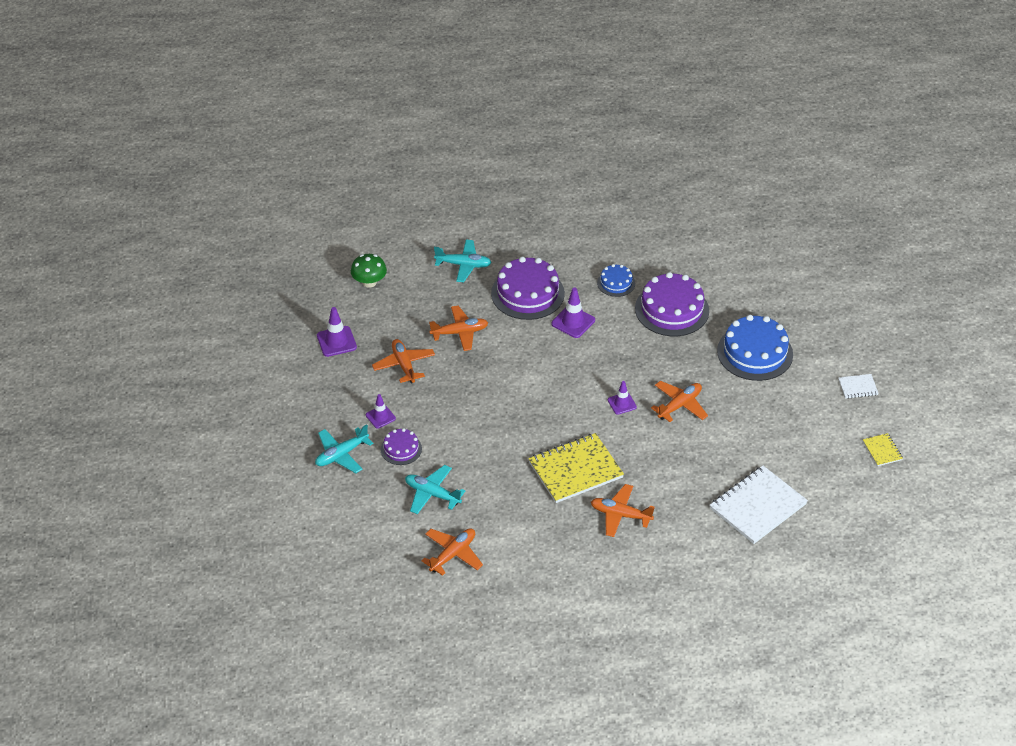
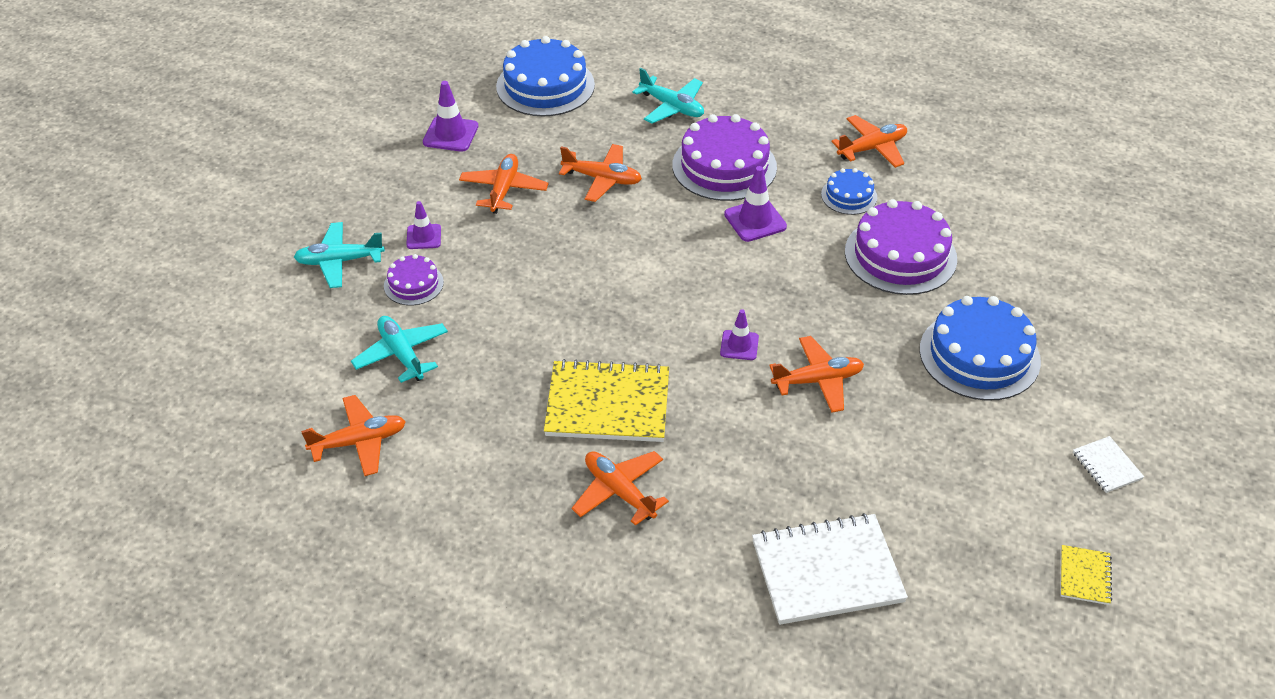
camera: 30 degrees right, 0 degrees up
(369, 282) = (545, 86): green mushroom -> blue cake
(607, 245) = (872, 148): none -> orange plane
(858, 387) = (1107, 466): white notebook -> white notebook turned 45 degrees clockwise

